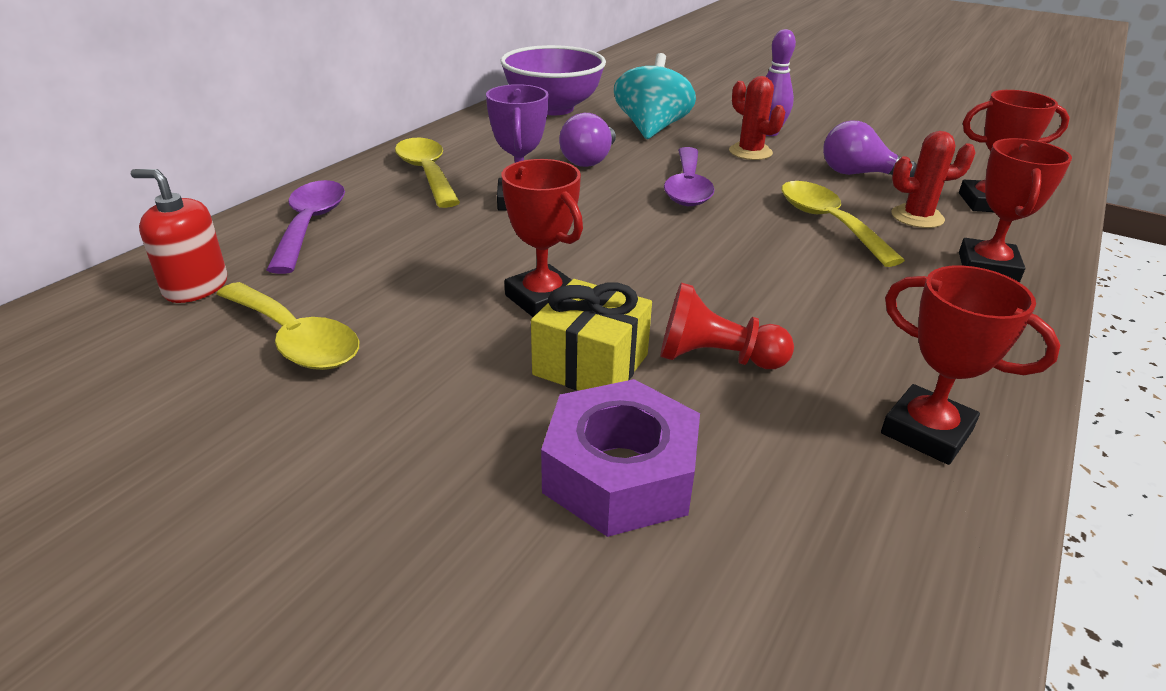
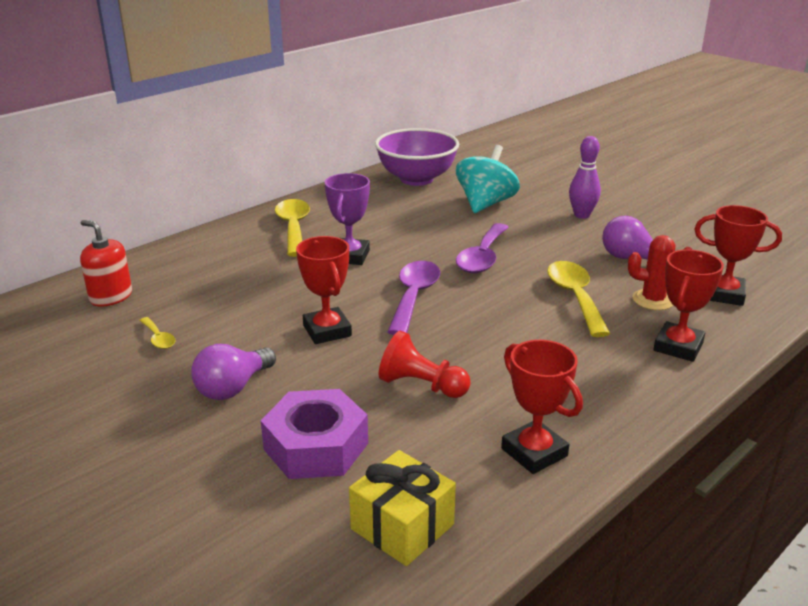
camera: 15 degrees right, 5 degrees down
(295, 339) = (158, 338): yellow spoon -> yellow spoon, size x0.50
(310, 225) = (197, 260): purple spoon -> purple spoon (414, 296)
(589, 160) = (419, 227): purple light bulb -> purple light bulb (233, 388)
(591, 364) = (335, 379): yellow gift -> yellow gift (402, 527)
(750, 152) = (554, 231): red cactus -> none

